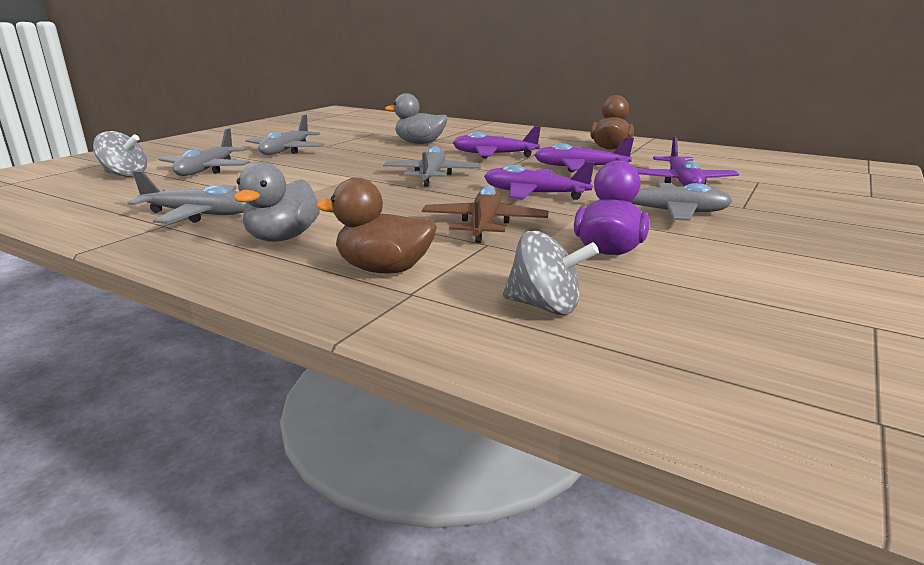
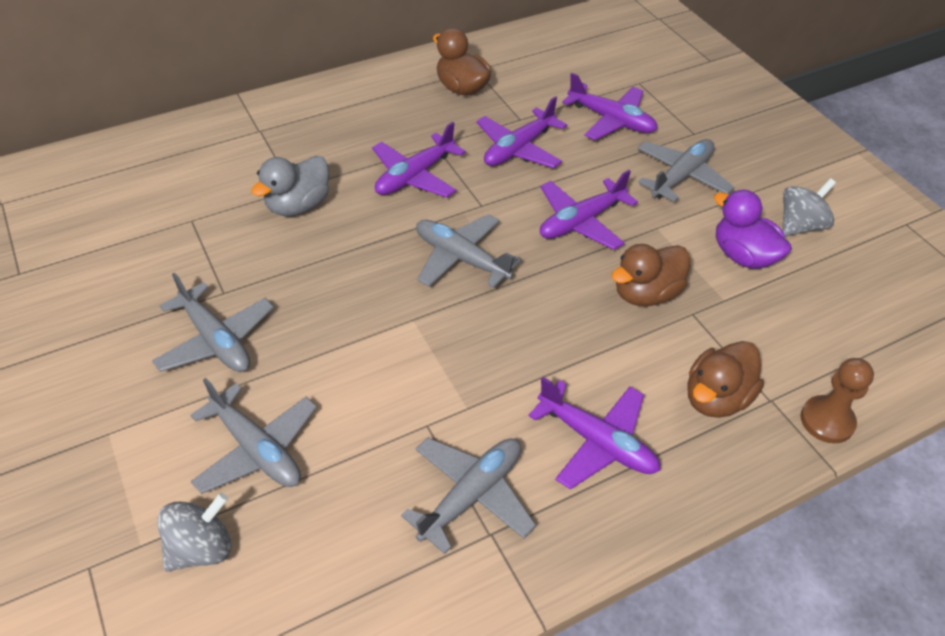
camera: 60 degrees left, 25 degrees up
(283, 238) = (597, 442): grey duck -> purple plane
(413, 326) = (827, 421): none -> brown pawn
(484, 225) = (646, 294): brown plane -> brown duck
(545, 306) = (824, 341): grey spinning top -> grey spinning top (800, 225)

